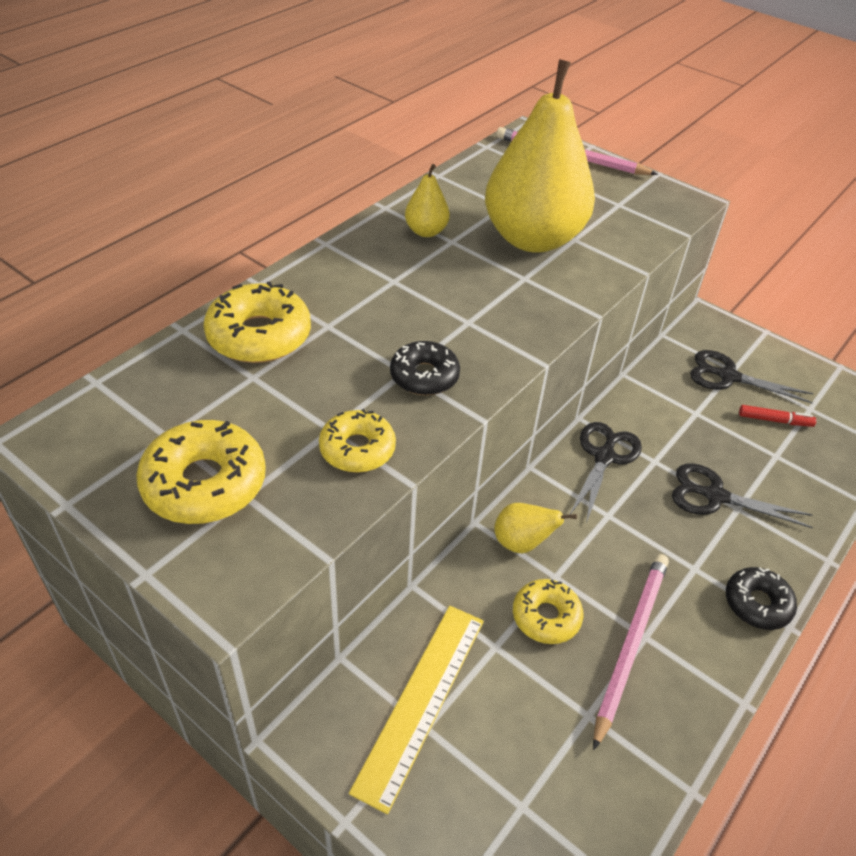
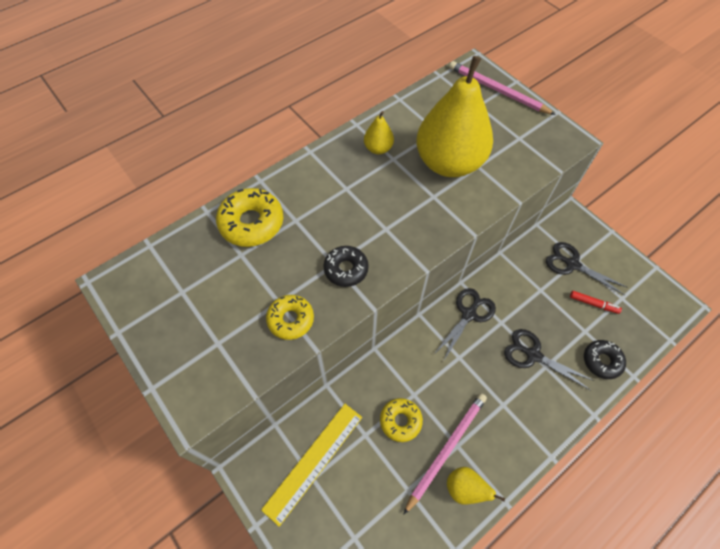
camera: 15 degrees right, 15 degrees up
(204, 483) = (196, 330): yellow donut -> none
(522, 543) = (399, 368): yellow pear -> yellow pear (464, 488)
(757, 604) = (535, 437): black donut -> black donut (602, 361)

